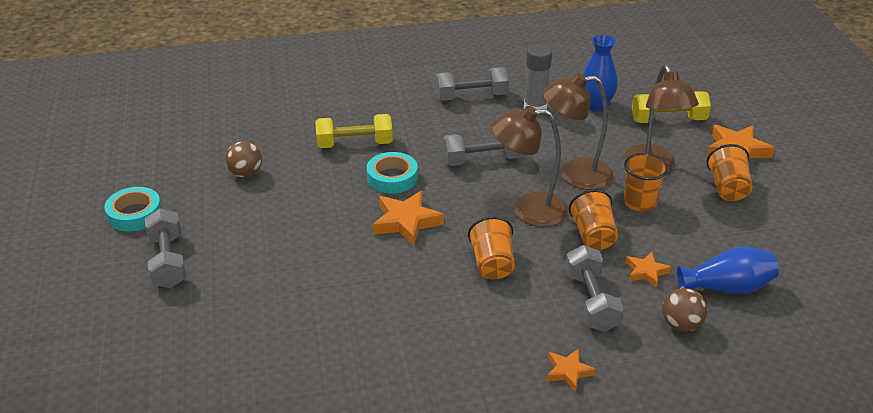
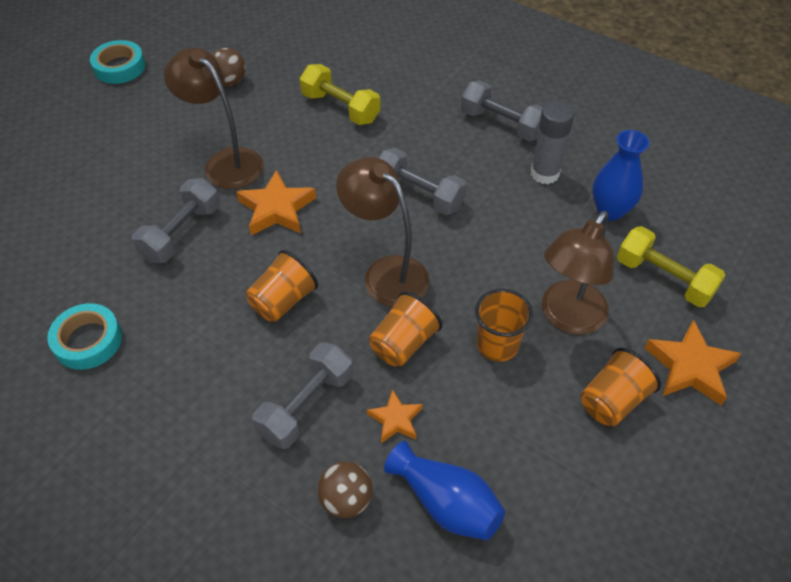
camera: 45 degrees right, 15 degrees up
(168, 261) = (86, 121): grey dumbbell -> grey dumbbell (181, 233)
(392, 178) = (324, 160): turquoise tape -> turquoise tape (88, 340)
(568, 372) = (192, 453): orange star -> none
(575, 175) = (479, 269): brown lamp -> brown lamp (225, 162)

